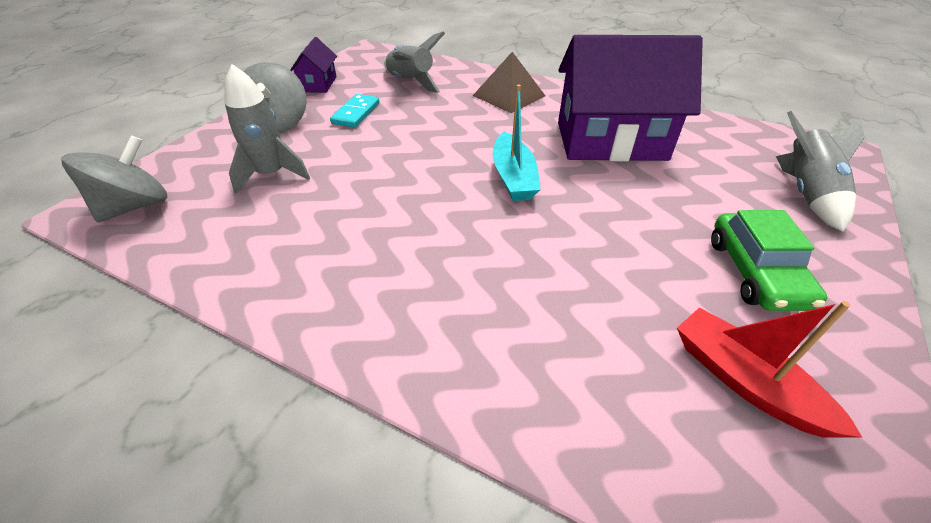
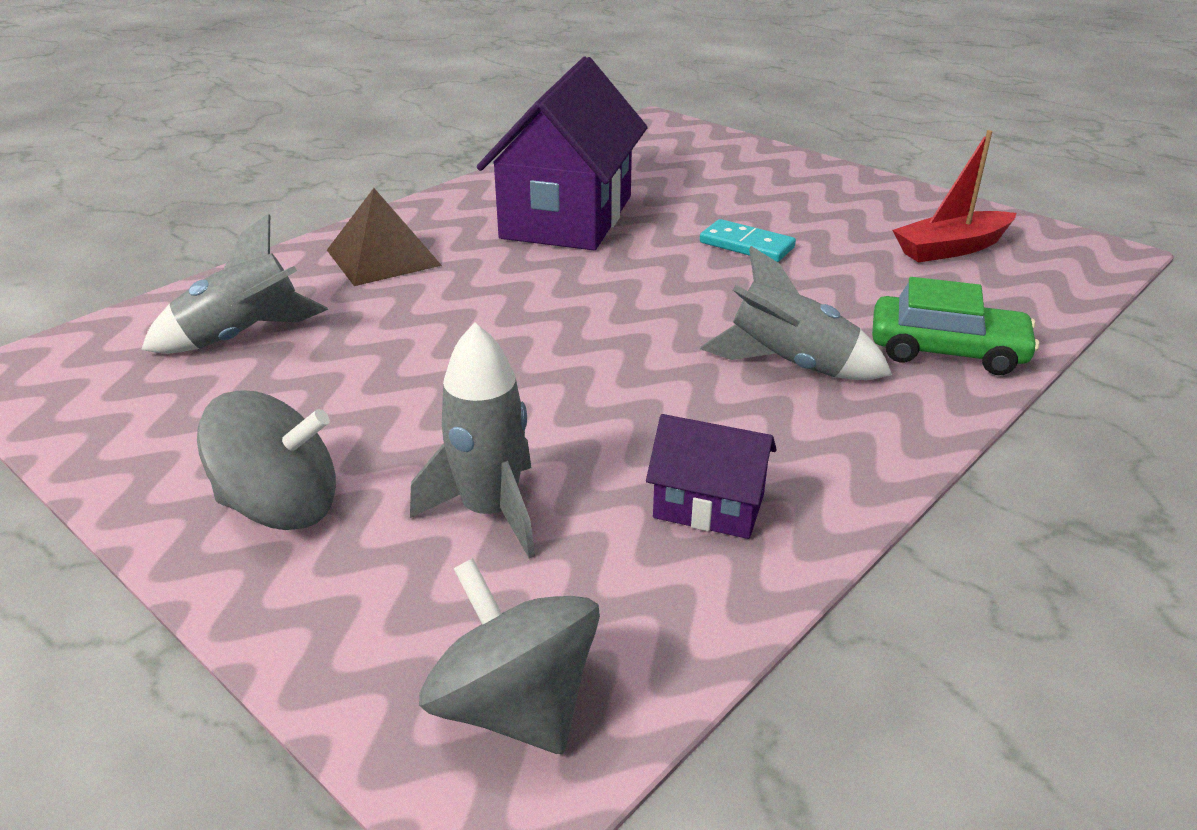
camera: 75 degrees left, 10 degrees down
(318, 84) = (130, 448): purple house -> purple house (708, 506)
(356, 113) = (319, 405): turquoise domino -> turquoise domino (747, 245)
(513, 177) = (616, 292): turquoise boat -> none
(756, 272) = (826, 209): green car -> green car (947, 350)
(806, 193) = (719, 156): grey rocket -> grey rocket (790, 365)

